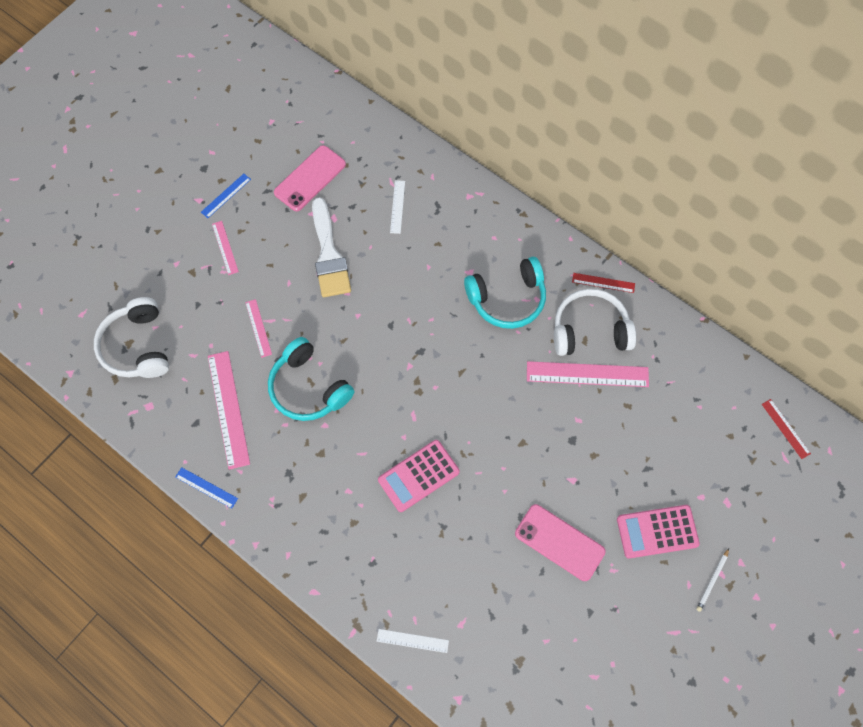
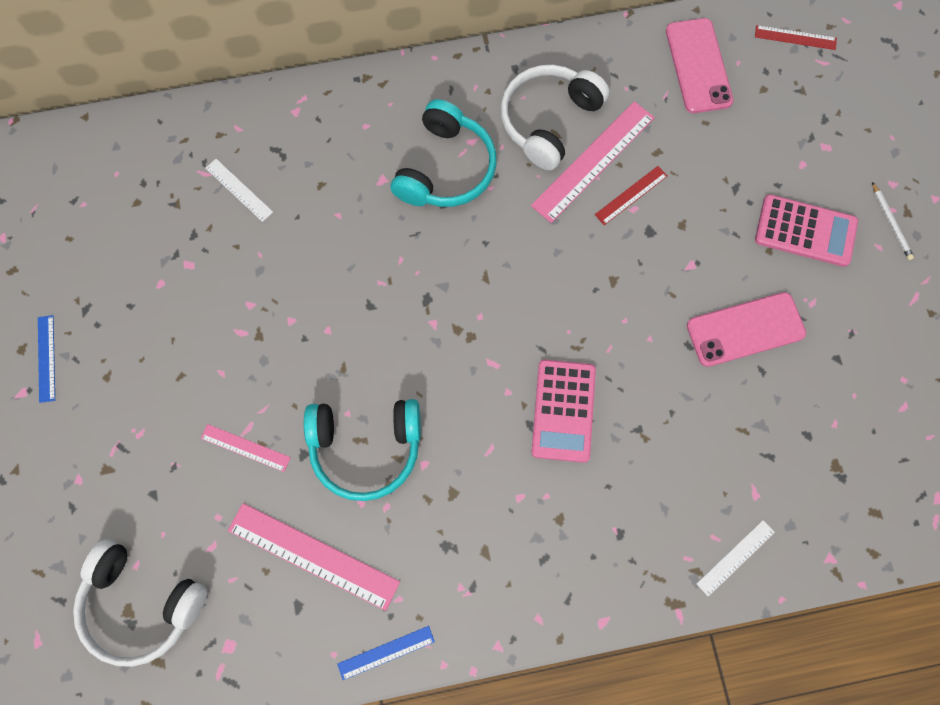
camera: 50 degrees left, 5 degrees up
(225, 247) = (111, 409): pink ruler -> none
(310, 178) = (116, 252): pink phone -> pink phone (698, 66)
(329, 255) = (228, 304): white brush -> none
(603, 283) = (510, 67): red ruler -> red ruler (631, 195)
(657, 531) = (805, 231): pink calculator -> pink calculator turned 105 degrees counterclockwise

